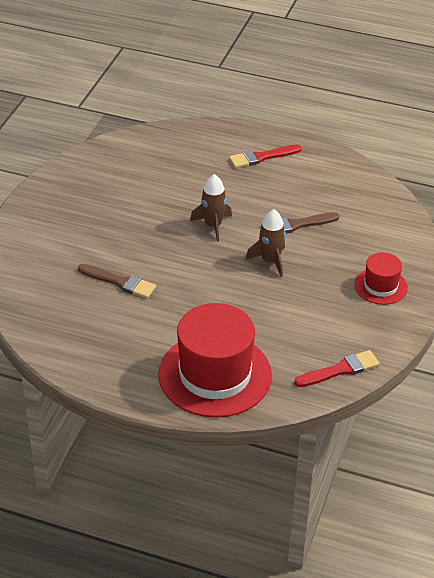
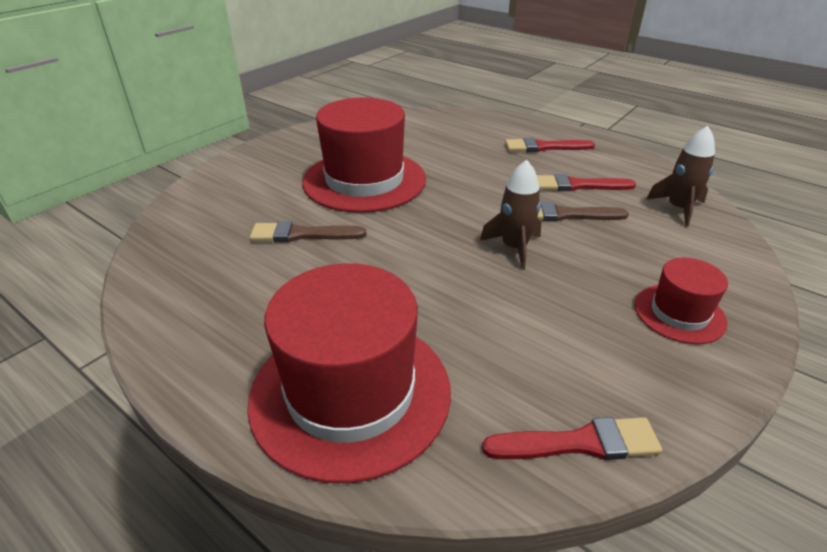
camera: 20 degrees right, 5 degrees down
(120, 282) = (302, 234): brown brush -> brown brush turned 135 degrees clockwise
(135, 223) = (364, 180): none -> red hat
(213, 225) = (455, 198): brown rocket -> brown rocket (678, 209)
(298, 194) = (578, 185): none -> red brush

